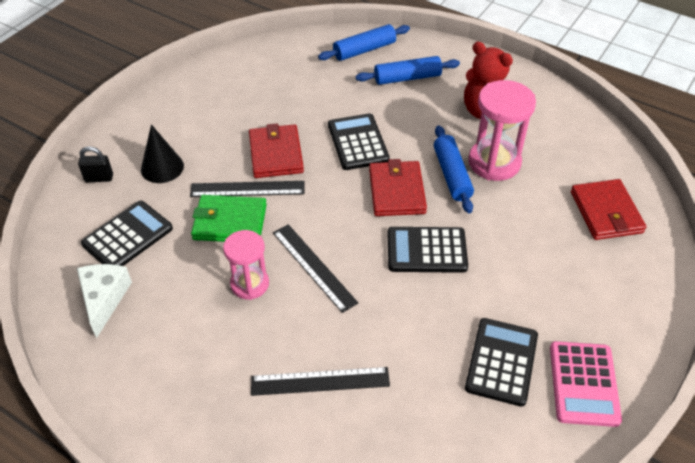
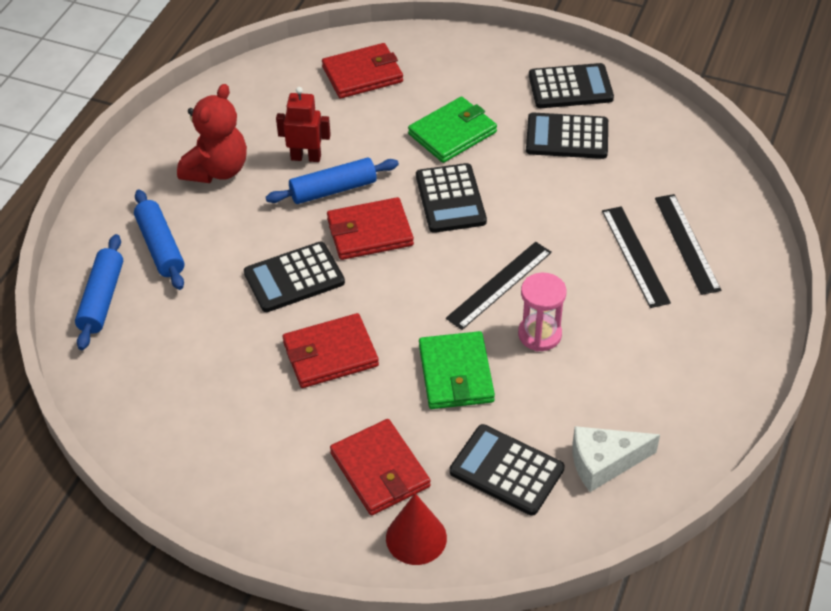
camera: 100 degrees left, 0 degrees up
(99, 178) = (416, 538): black padlock -> red cone
(162, 167) = (380, 470): black cone -> red wallet
(247, 189) = (398, 369): black ruler -> black ruler (687, 243)
(364, 50) = (102, 299): blue rolling pin -> blue rolling pin turned 45 degrees clockwise
(494, 162) = (306, 157): pink hourglass -> red robot
(516, 267) = (452, 133): none -> green wallet
(584, 384) = (570, 87): pink calculator -> black calculator

